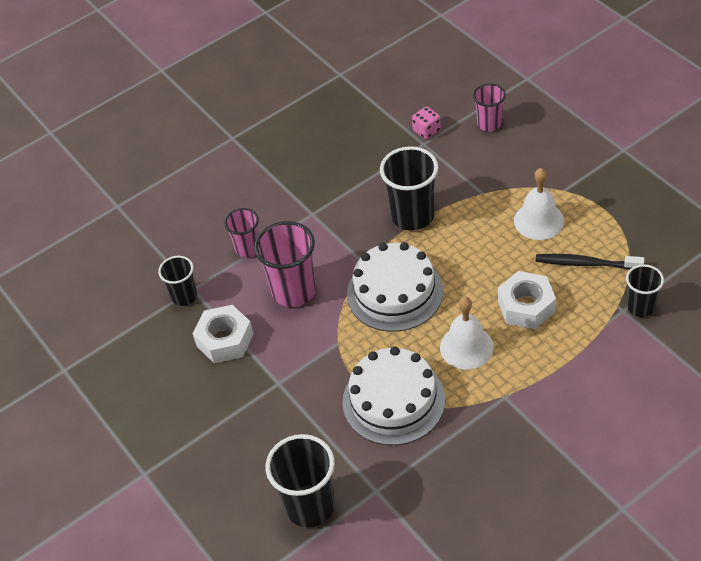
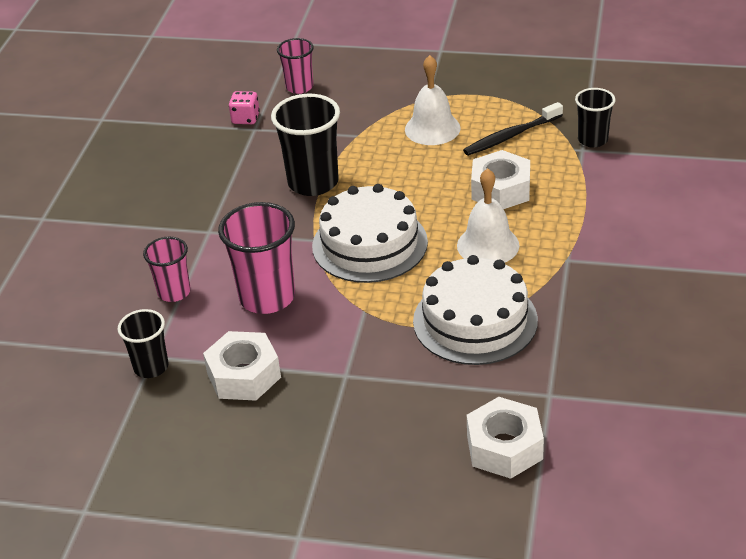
camera: 45 degrees left, 10 degrees down
(310, 506) = (504, 447): black cup -> white nut

